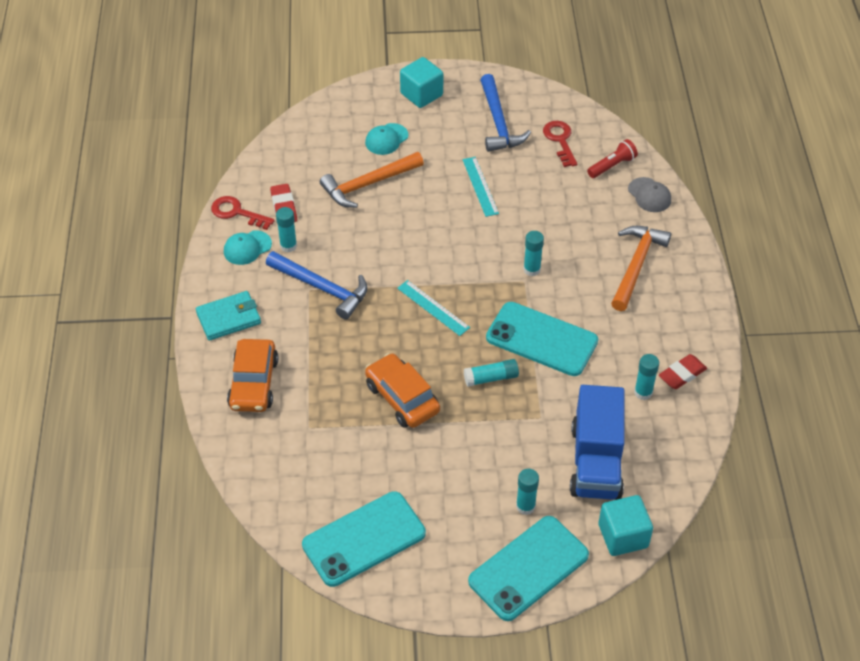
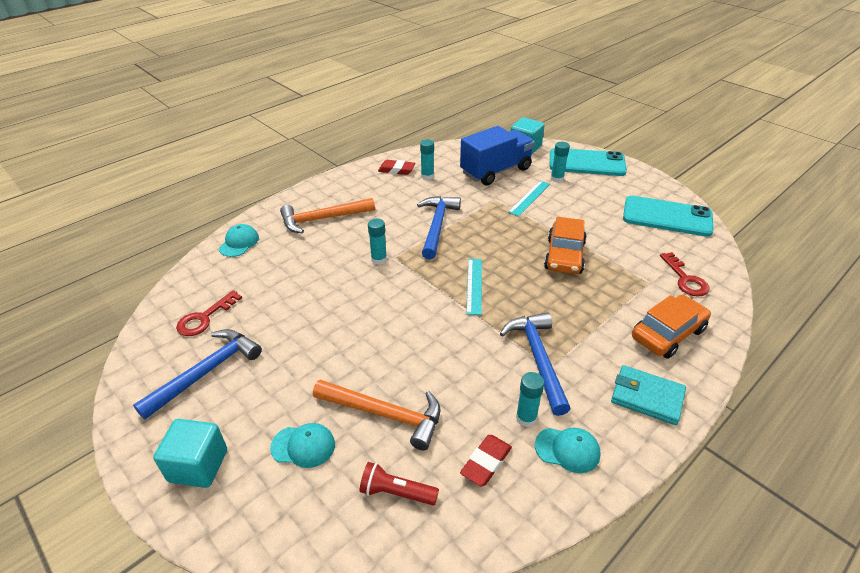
camera: 130 degrees left, 10 degrees down
(237, 213) = (540, 500): red key -> red key (685, 279)
(480, 186) = (312, 334): turquoise ruler -> turquoise ruler (529, 198)
(491, 378) = (495, 230): turquoise glue stick -> none
(541, 339) = (437, 226): turquoise phone -> blue hammer
(612, 166) = (217, 274): red flashlight -> red flashlight (396, 492)
(649, 195) = (239, 243): grey cap -> turquoise cap

